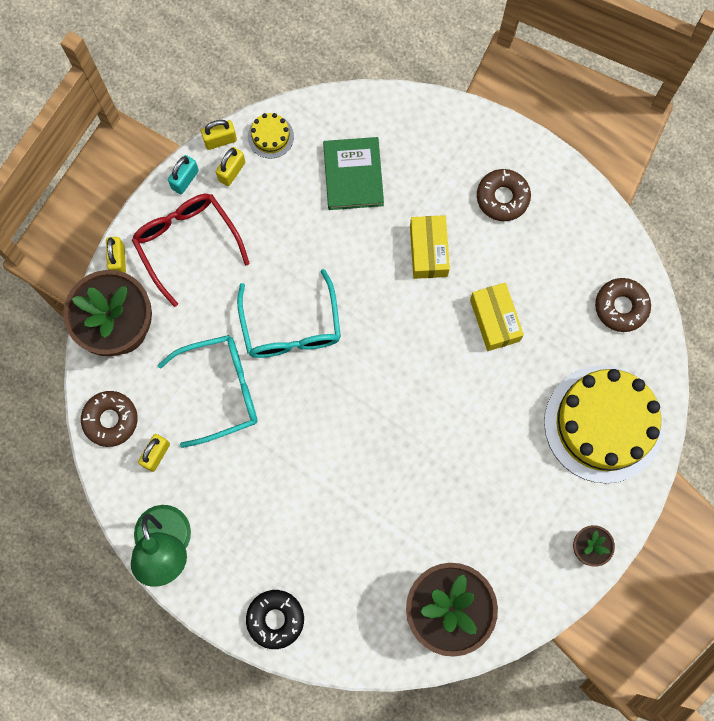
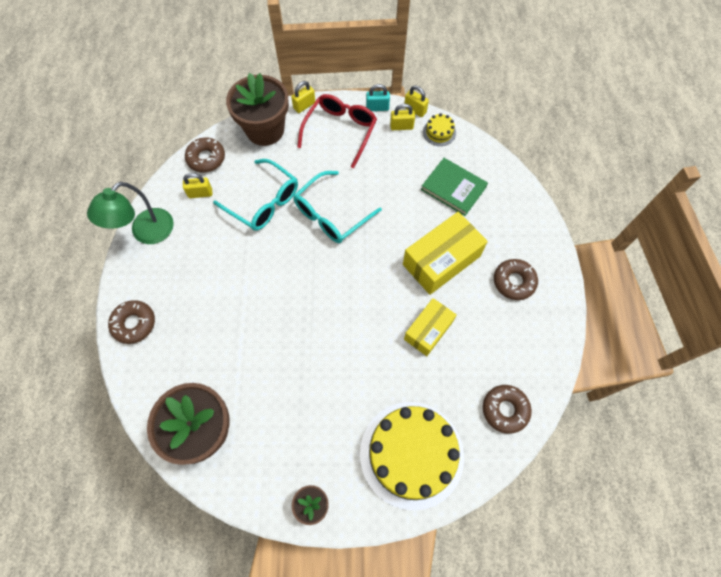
camera: 55 degrees right, 10 degrees down
(275, 619) = (134, 324): black donut -> brown donut
(353, 175) = (453, 188): green book -> green book turned 75 degrees clockwise
(428, 251) = (441, 260): yellow box -> yellow box, size x1.56

